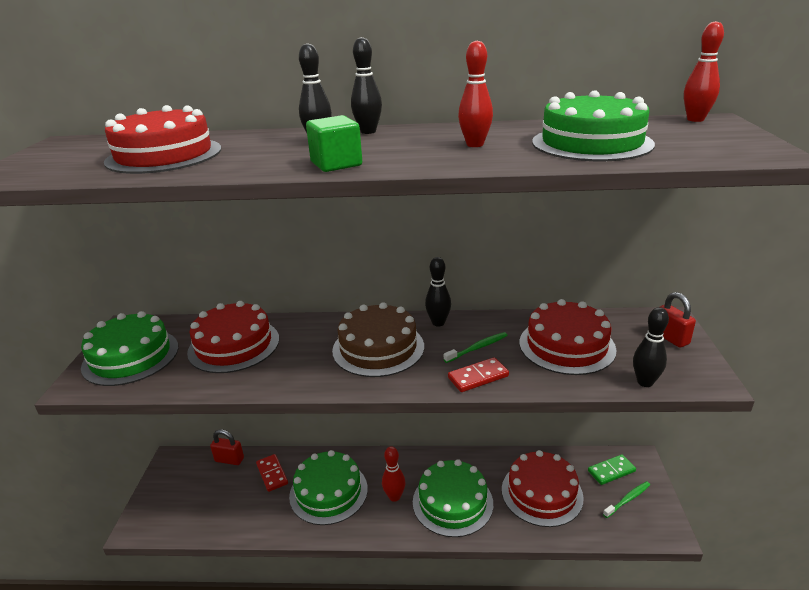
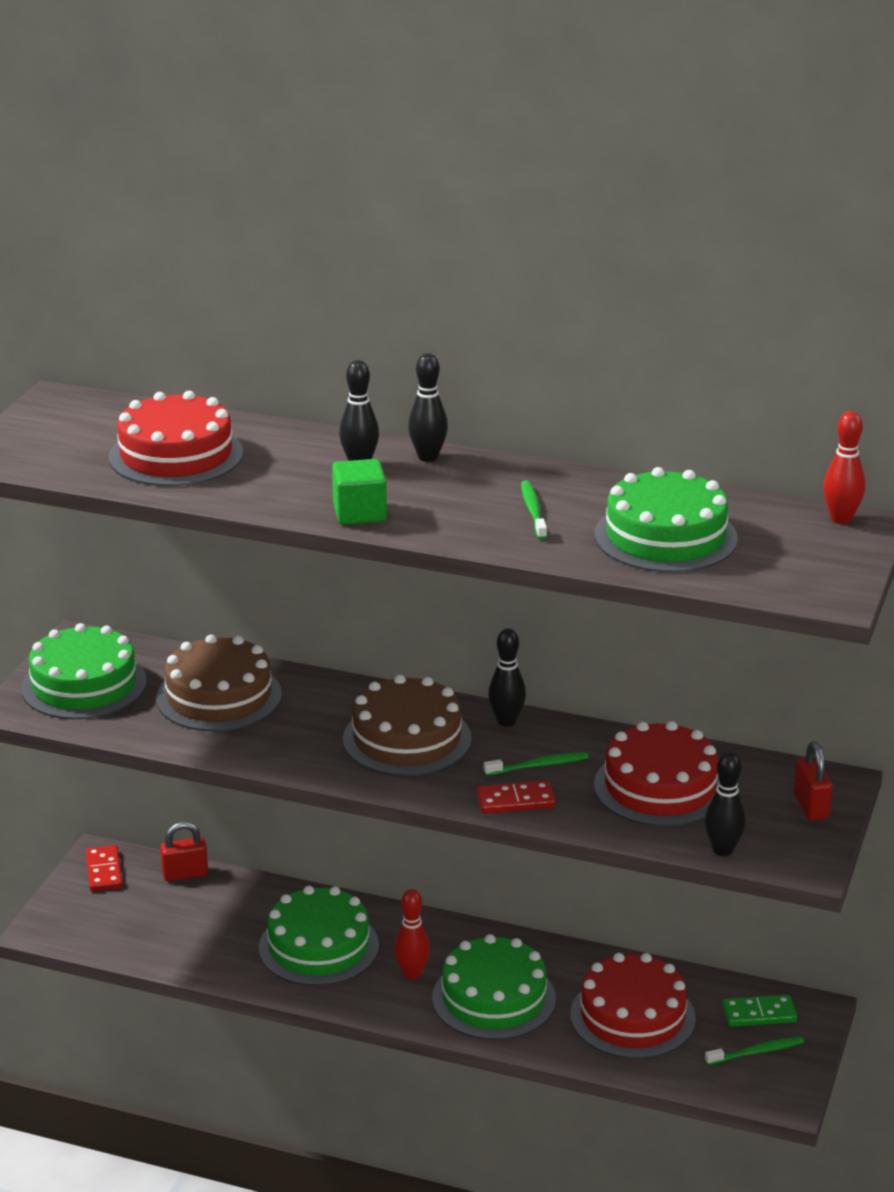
camera: 15 degrees right, 0 degrees up
(229, 460) = (185, 874): red padlock -> red padlock turned 45 degrees counterclockwise
(234, 345) = (219, 696): red cake -> brown cake
(272, 474) = (243, 906): red domino -> red domino (104, 871)
(475, 144) = (533, 511): red bowling pin -> green toothbrush

